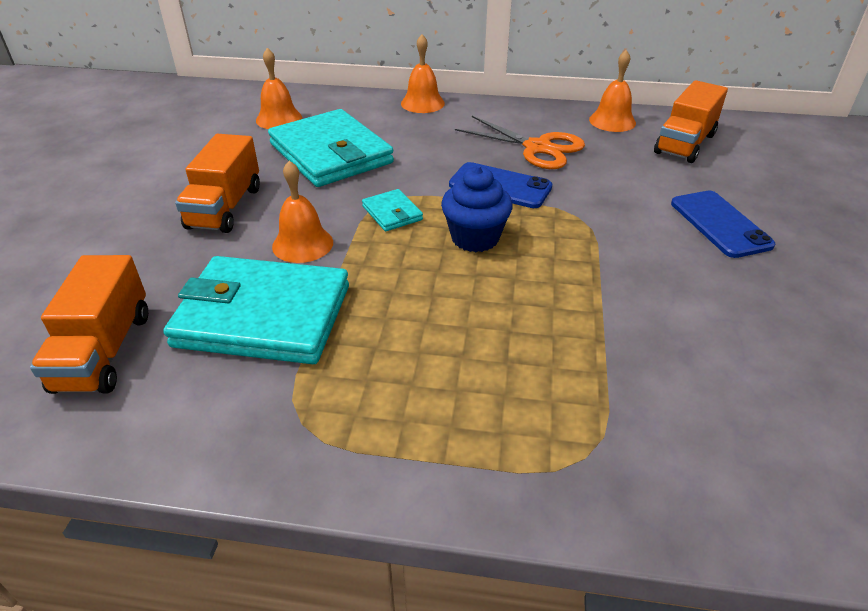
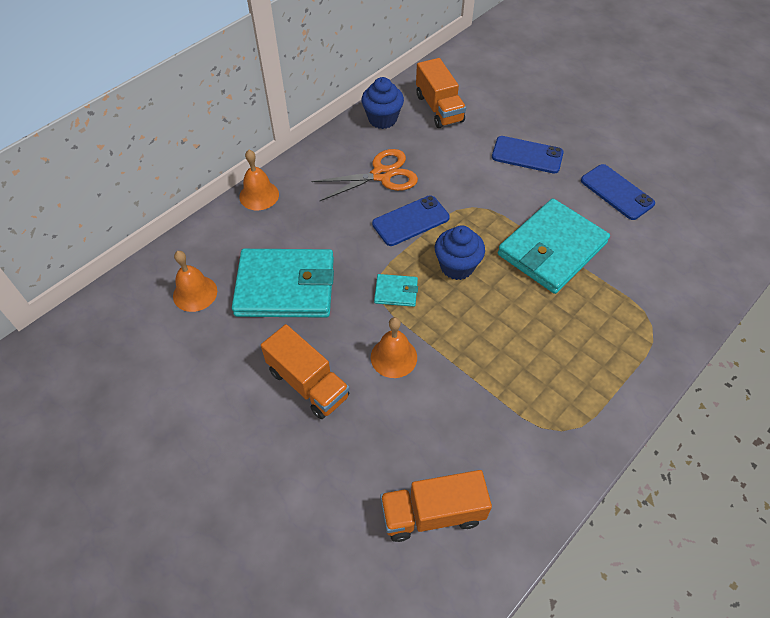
camera: 55 degrees left, 15 degrees up
(104, 351) = (432, 513): orange truck -> orange truck turned 135 degrees clockwise
(263, 316) = (456, 411): turquoise wallet -> turquoise wallet (552, 249)
(612, 121) = (382, 119): orange bell -> blue cupcake
(785, 323) = (616, 192): none -> blue phone

